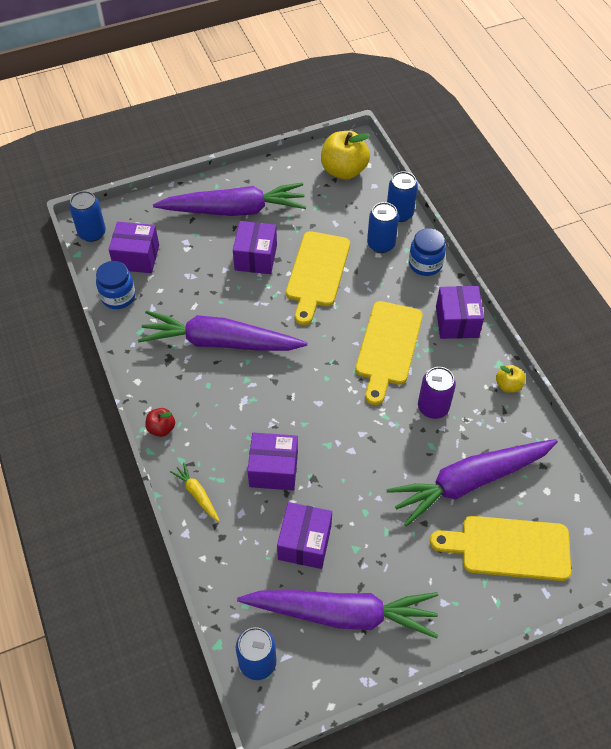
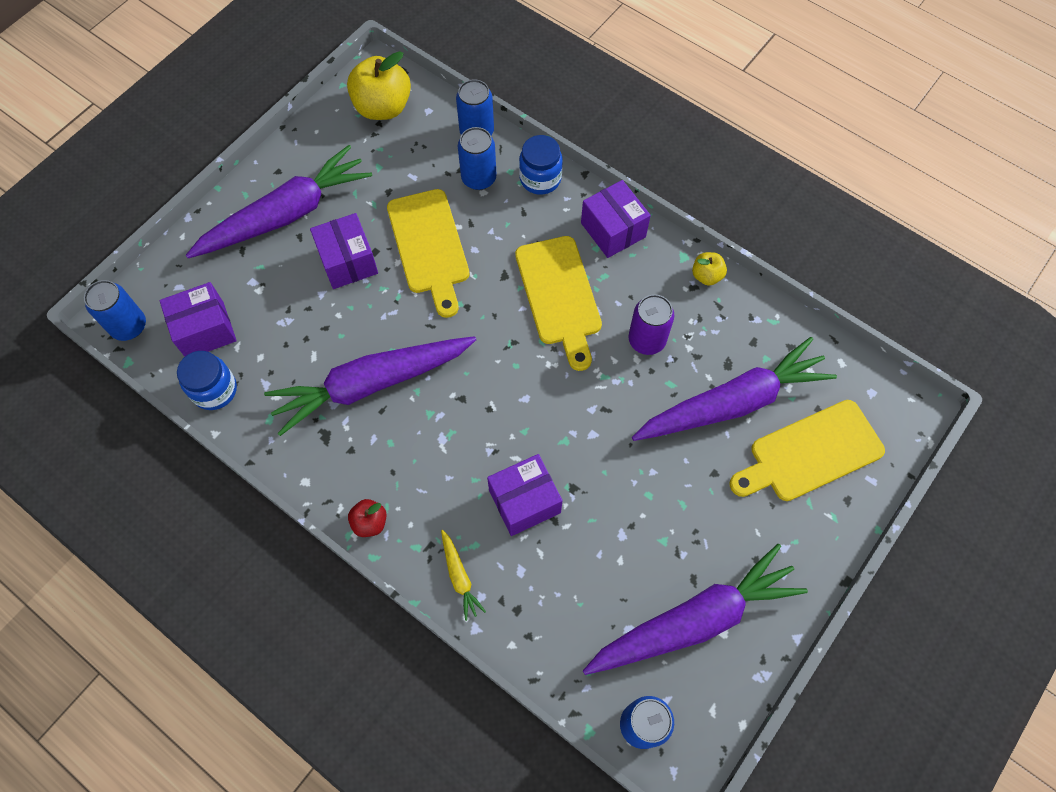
camera: 30 degrees left, 10 degrees up
(197, 494) = (459, 577): yellow carrot -> yellow carrot turned 135 degrees counterclockwise
(304, 542) = (608, 565): purple box -> none
(470, 482) = (732, 403): purple carrot -> purple carrot turned 150 degrees counterclockwise

